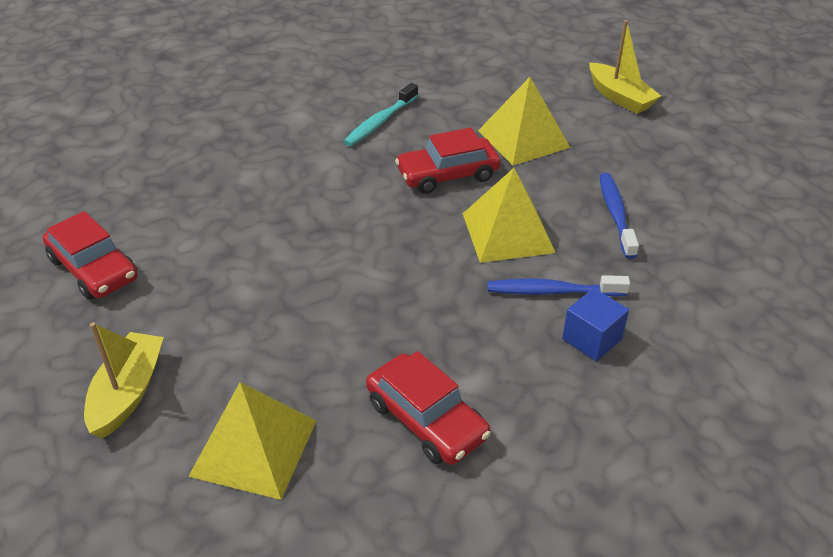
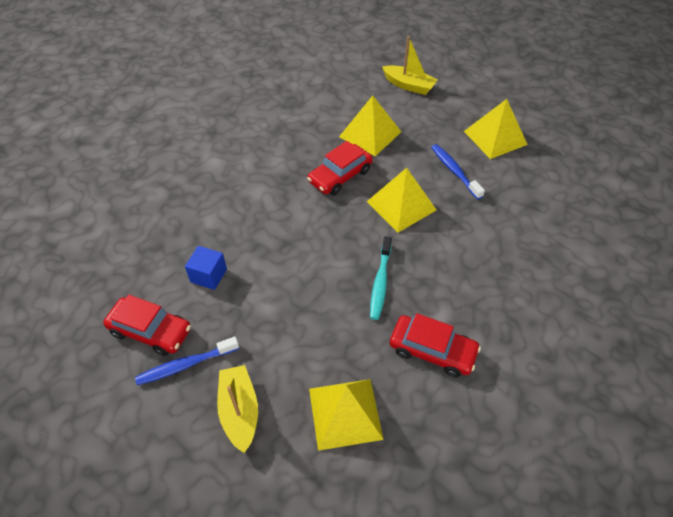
camera: 25 degrees left, 10 degrees up
(380, 122) = (272, 150): turquoise toothbrush -> turquoise toothbrush (380, 282)
(552, 291) = (450, 237): blue toothbrush -> blue toothbrush (185, 365)
(592, 339) = (489, 260): blue cube -> blue cube (208, 275)
(708, 191) = (495, 137): none -> yellow pyramid

